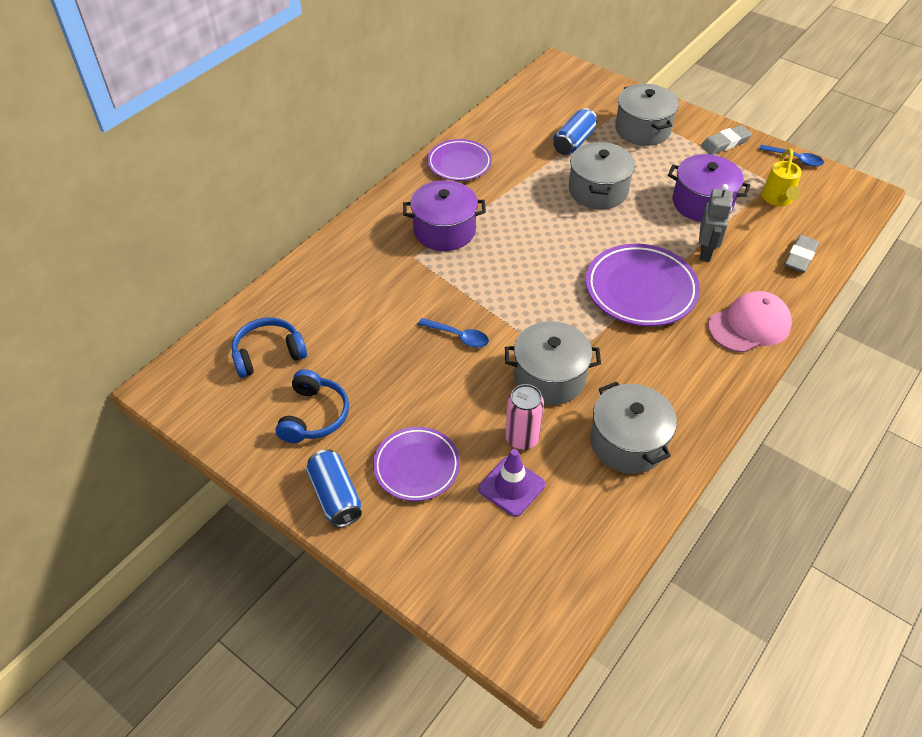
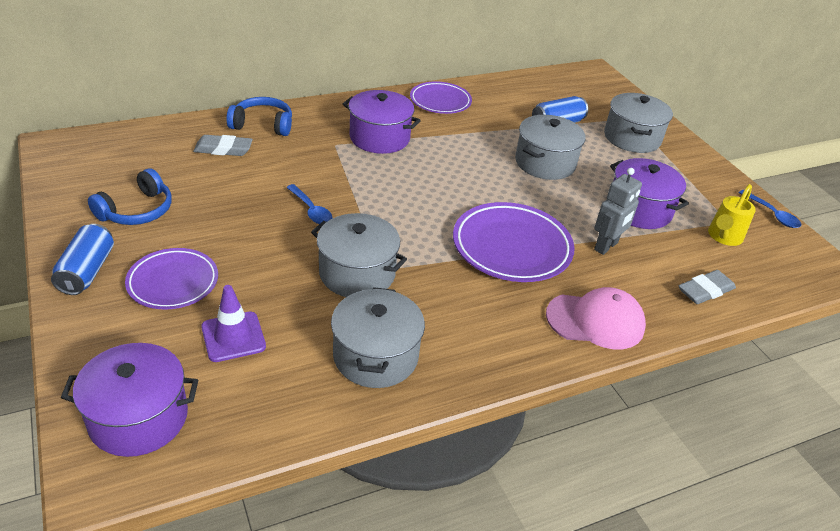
camera: 25 degrees right, 10 degrees down
(268, 353) = (152, 157): blue headphones -> blue headphones (263, 125)
(510, 593) = (138, 418): none -> purple pot
(522, 438) = (283, 306): pink can -> none
(725, 143) = (707, 176): grey eraser -> grey eraser (223, 149)

